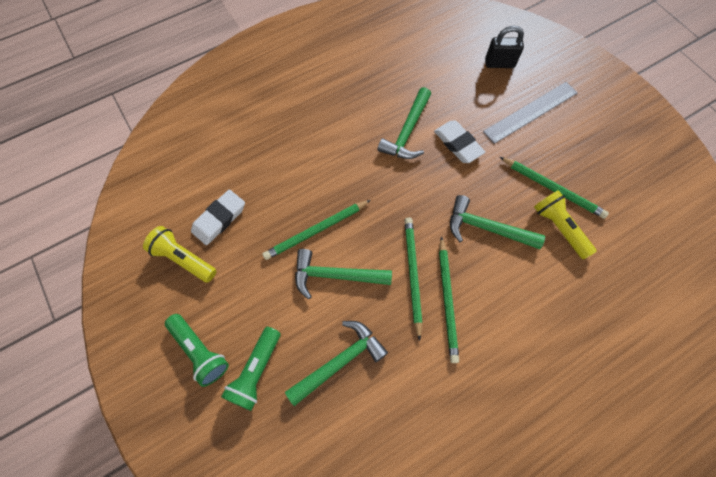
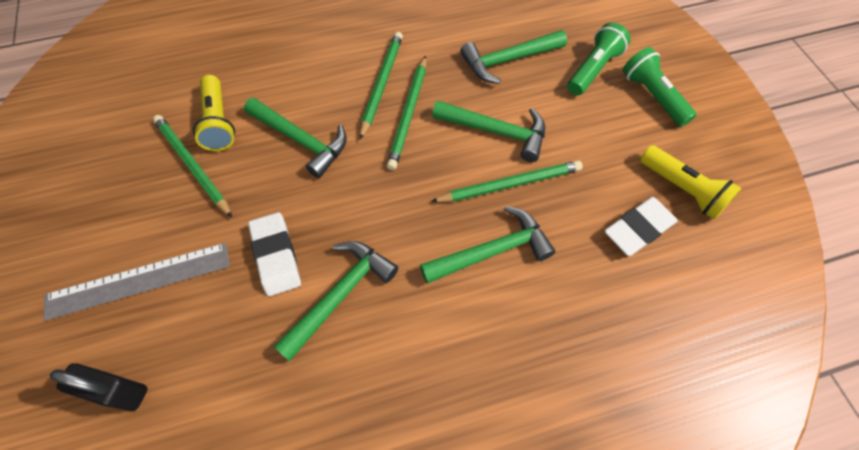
camera: 165 degrees left, 5 degrees down
(320, 179) = (492, 251): none -> green hammer

